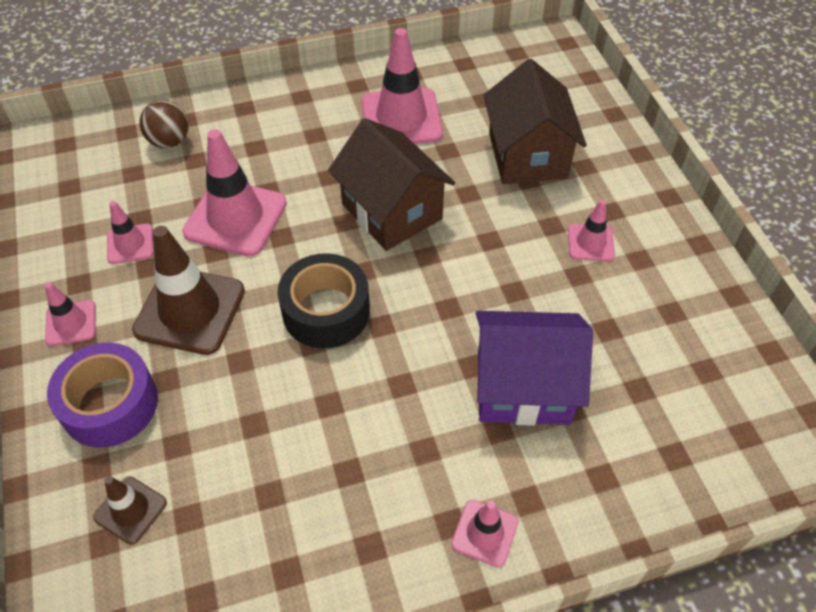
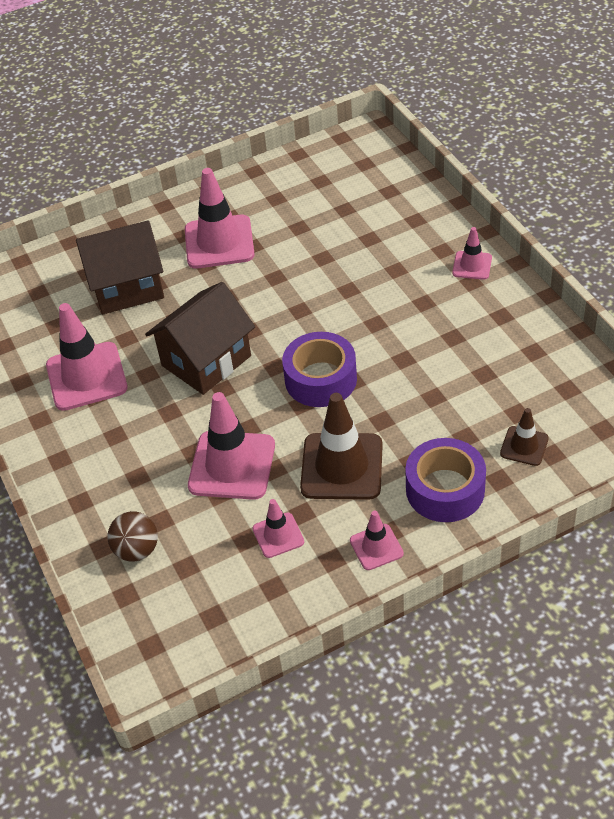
camera: 95 degrees left, 5 degrees down
(326, 311) = (320, 379): black tape -> purple tape
(523, 387) = (359, 262): purple house -> none
(590, 242) = (219, 242): pink traffic cone -> pink traffic cone, size x1.91

